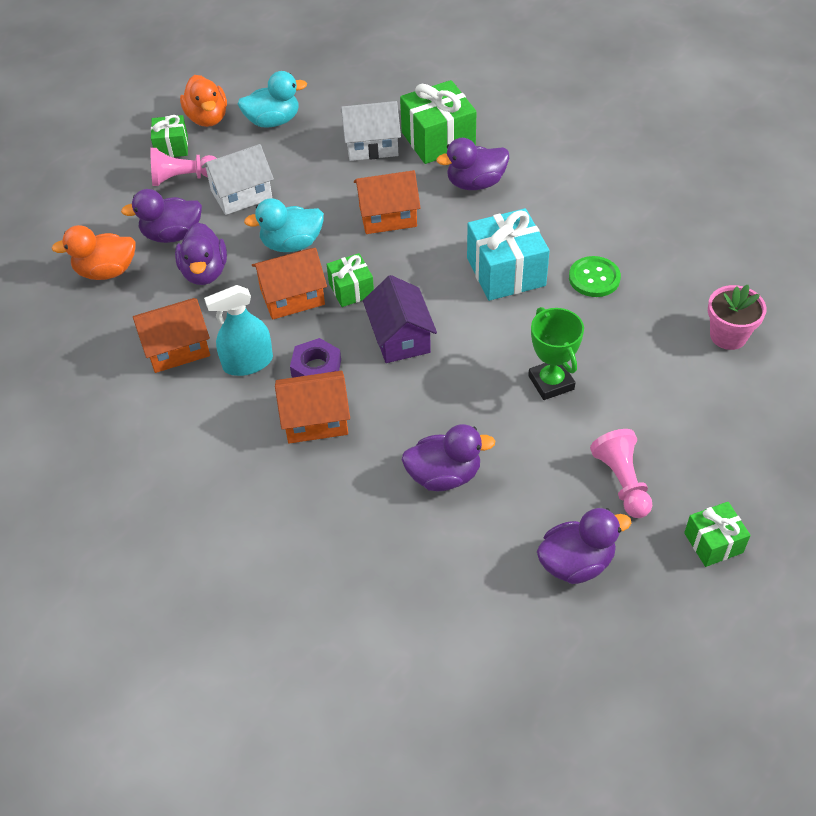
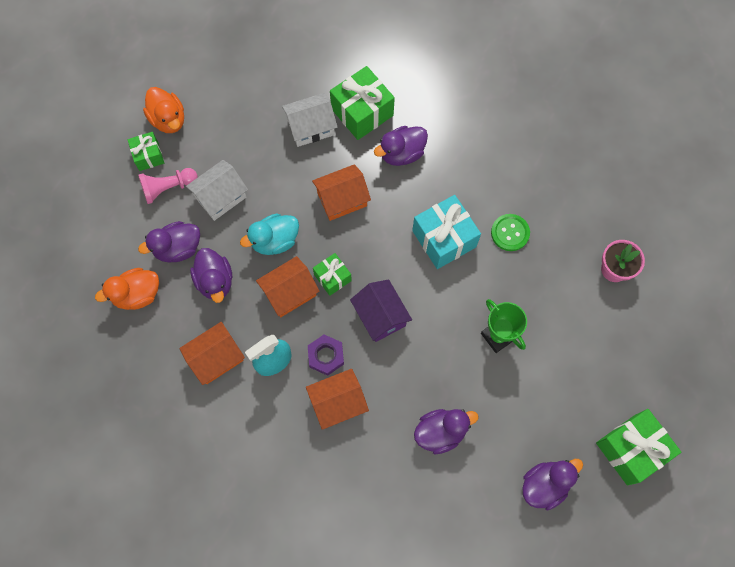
camera: 15 degrees left, 20 degrees up
(273, 121) = (224, 114): turquoise duck -> none
(622, 482) = (562, 412): pink pawn -> none
(713, 543) = (631, 449): green gift -> green gift, size x1.75

